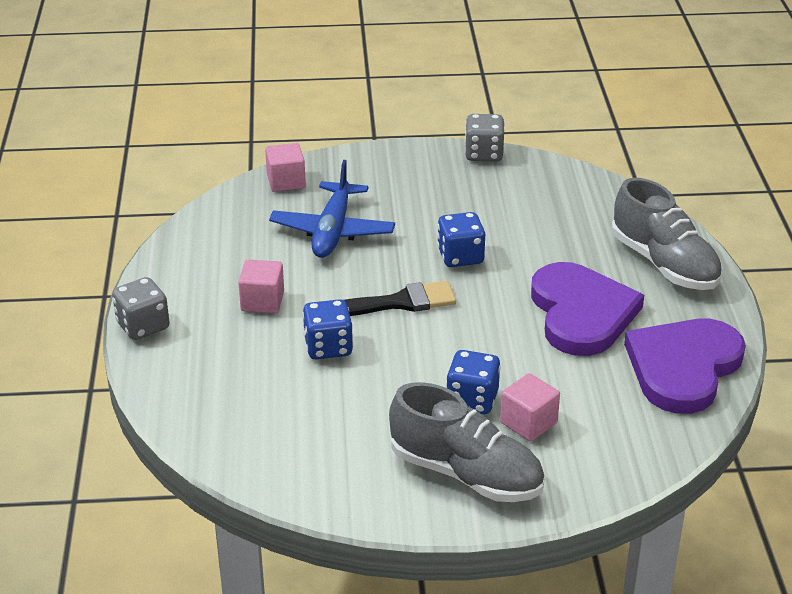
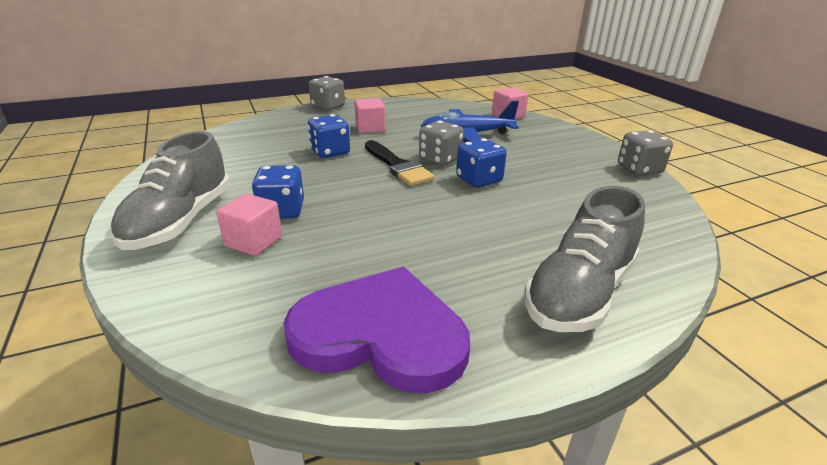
camera: 70 degrees right, 5 degrees down
(395, 269) = (440, 159): none -> grey dice
(581, 313) = (441, 248): purple heart -> none

